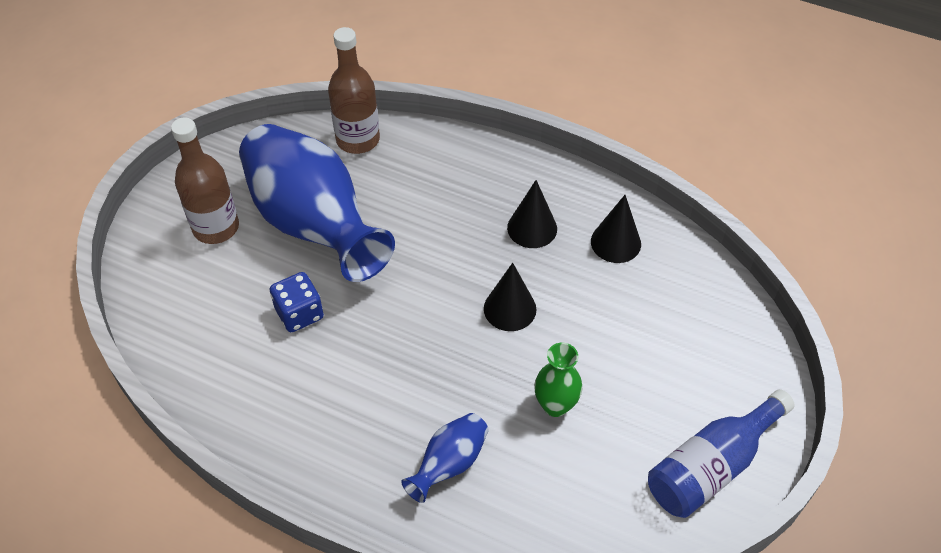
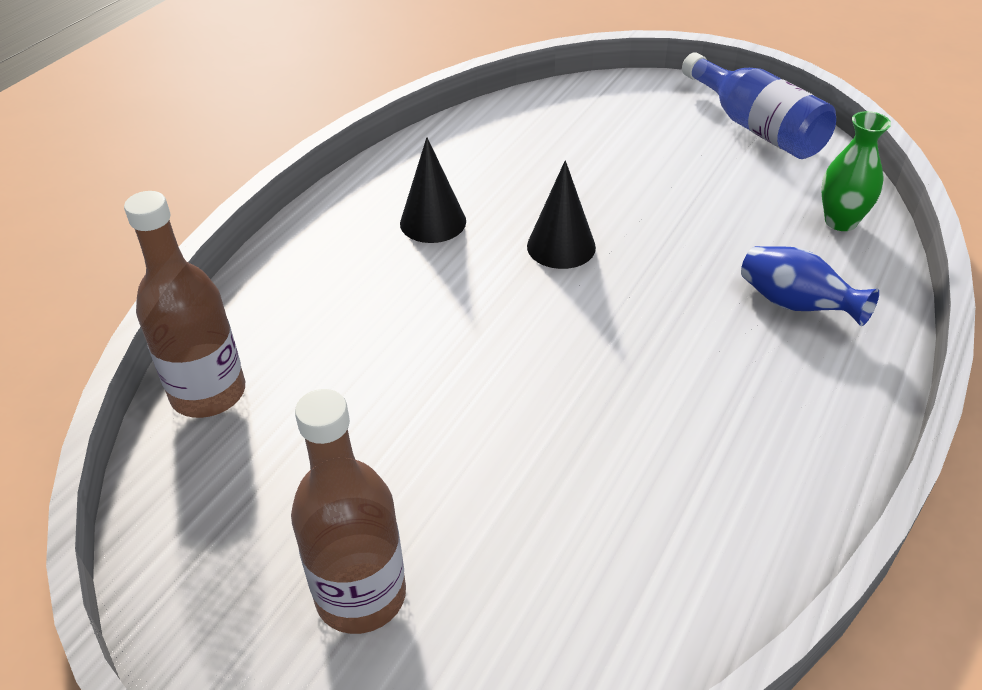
camera: 85 degrees left, 10 degrees down
(299, 313) = (564, 462): blue dice -> none
(314, 224) = (382, 447): blue vase -> none
(555, 405) = (699, 219): green vase -> green vase (840, 221)
(615, 242) = (466, 161): black cone -> none

